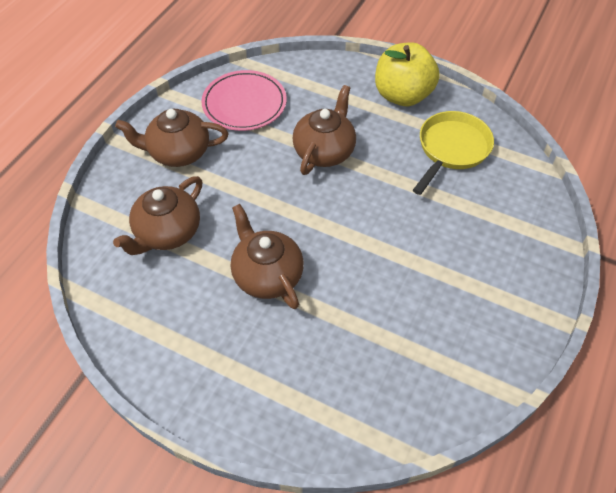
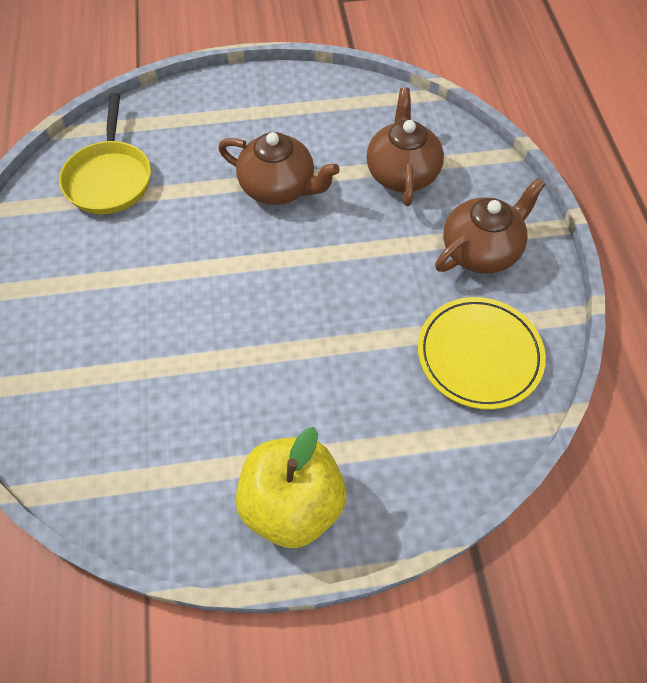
camera: 145 degrees right, 5 degrees up
(244, 104) = (479, 355): pink plate -> yellow plate
(324, 151) = (328, 347): brown teapot -> none
(451, 149) = (174, 446): yellow pan -> yellow pan (109, 178)

